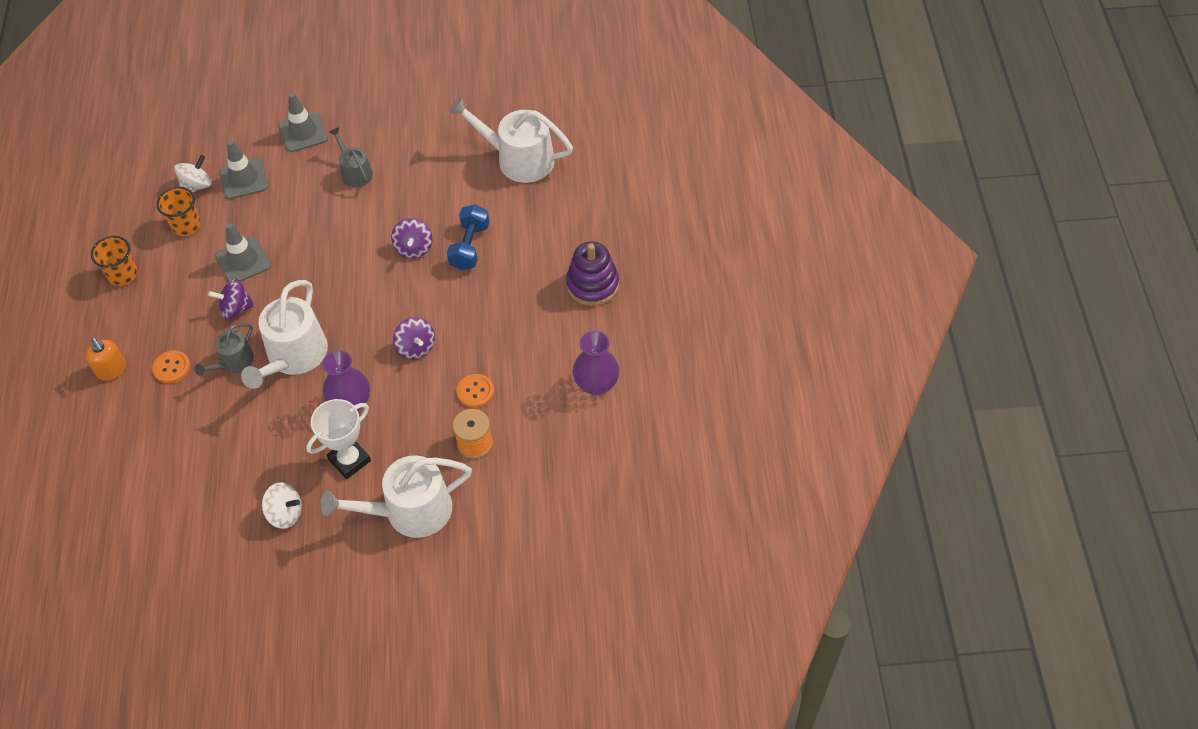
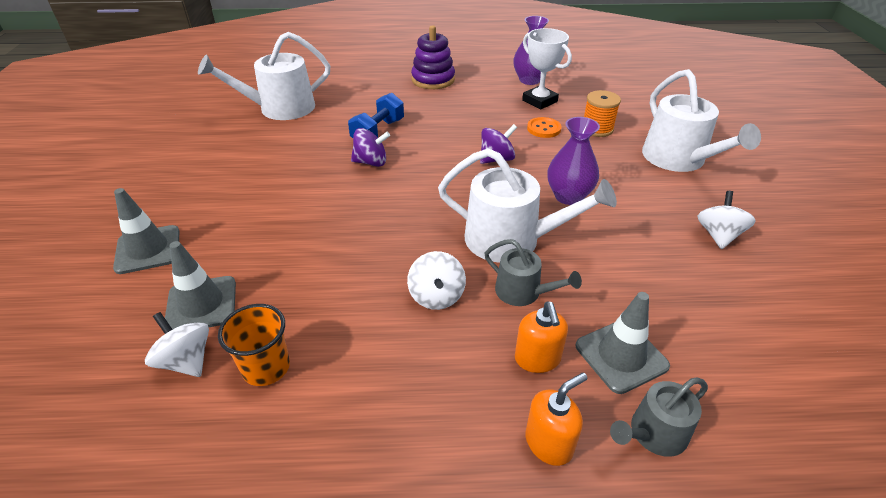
camera: 90 degrees left, 15 degrees down
(123, 275) = (347, 452): orange cup -> none
(172, 368) = (537, 359): orange button -> orange soap dispenser
(236, 309) = (436, 296): purple spinning top -> white spinning top
(243, 261) = (355, 294): grey traffic cone -> grey traffic cone (621, 356)
(349, 460) = (637, 195): white trophy -> white trophy (539, 101)
(355, 172) = (244, 204): grey watering can -> grey watering can (653, 434)
(470, 246) = (378, 132): blue dumbbell -> blue dumbbell turned 75 degrees counterclockwise
(518, 159) = (280, 108): white watering can -> white watering can turned 45 degrees clockwise

